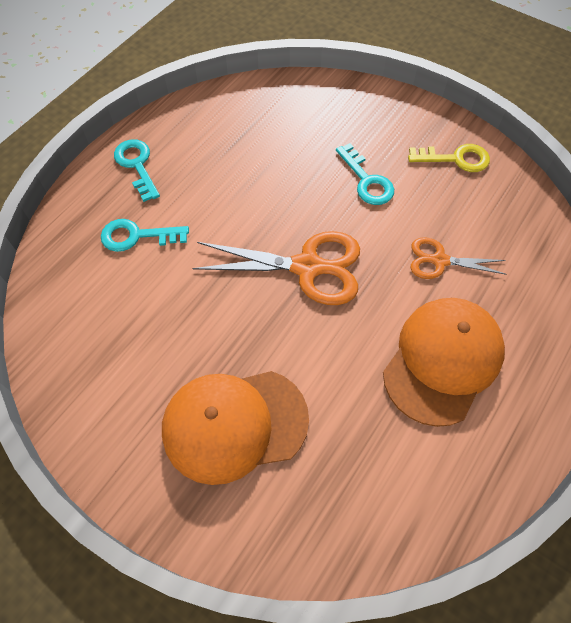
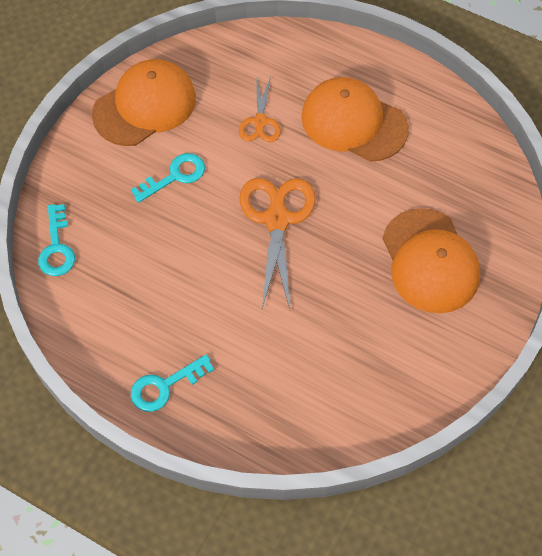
camera: 95 degrees left, 0 degrees up
(136, 236) = (256, 369): turquoise key -> turquoise key (56, 247)
(456, 159) = (145, 106): yellow key -> orange cap

